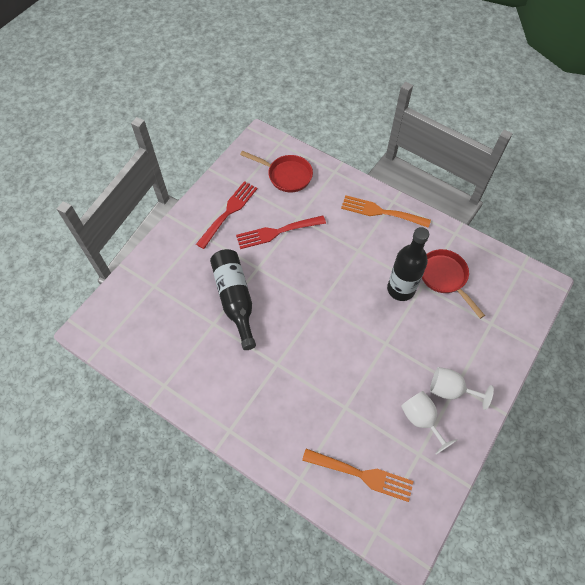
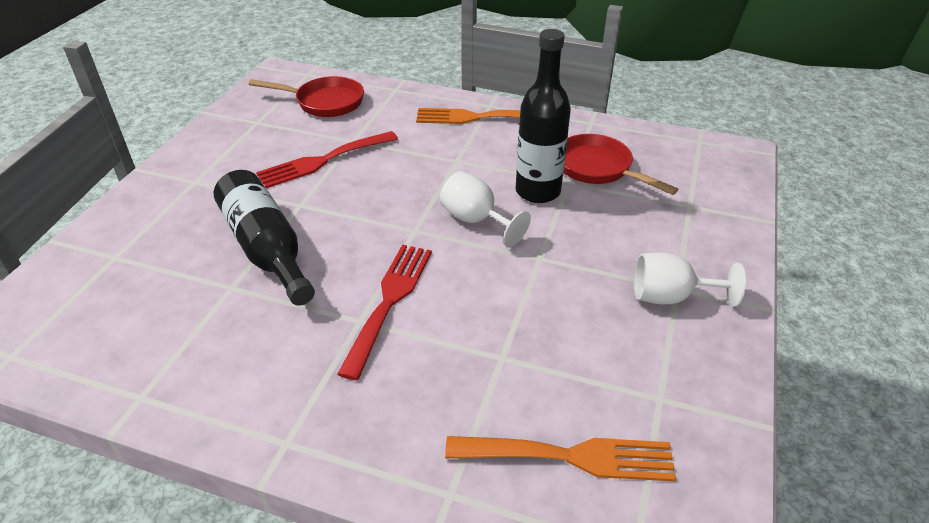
camera: 15 degrees left, 20 degrees down
(229, 212) = (240, 151): red fork -> red fork (389, 301)
(421, 420) = (641, 347): white goblet -> white goblet (476, 220)

